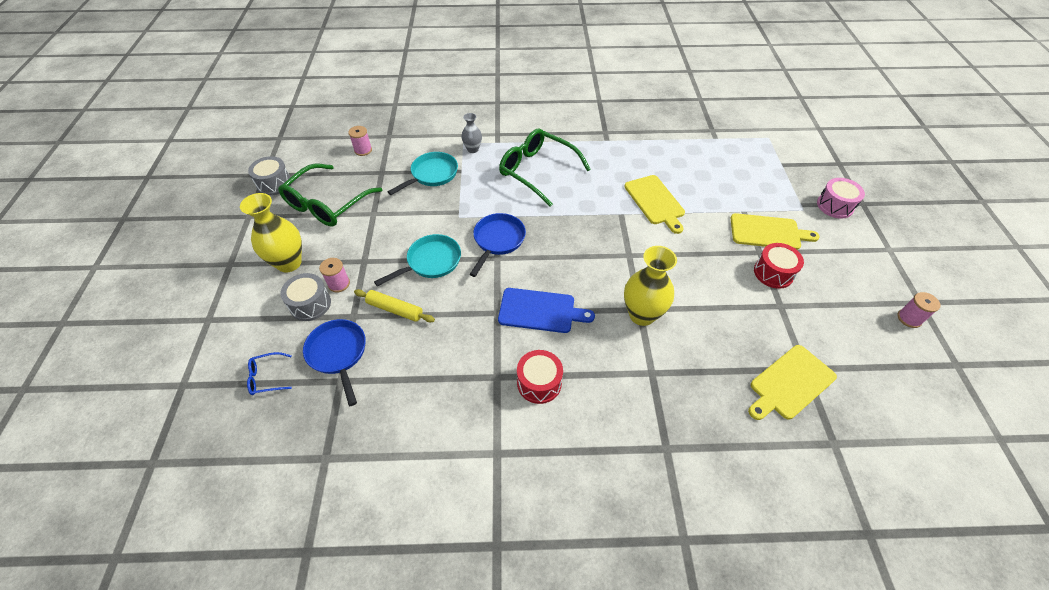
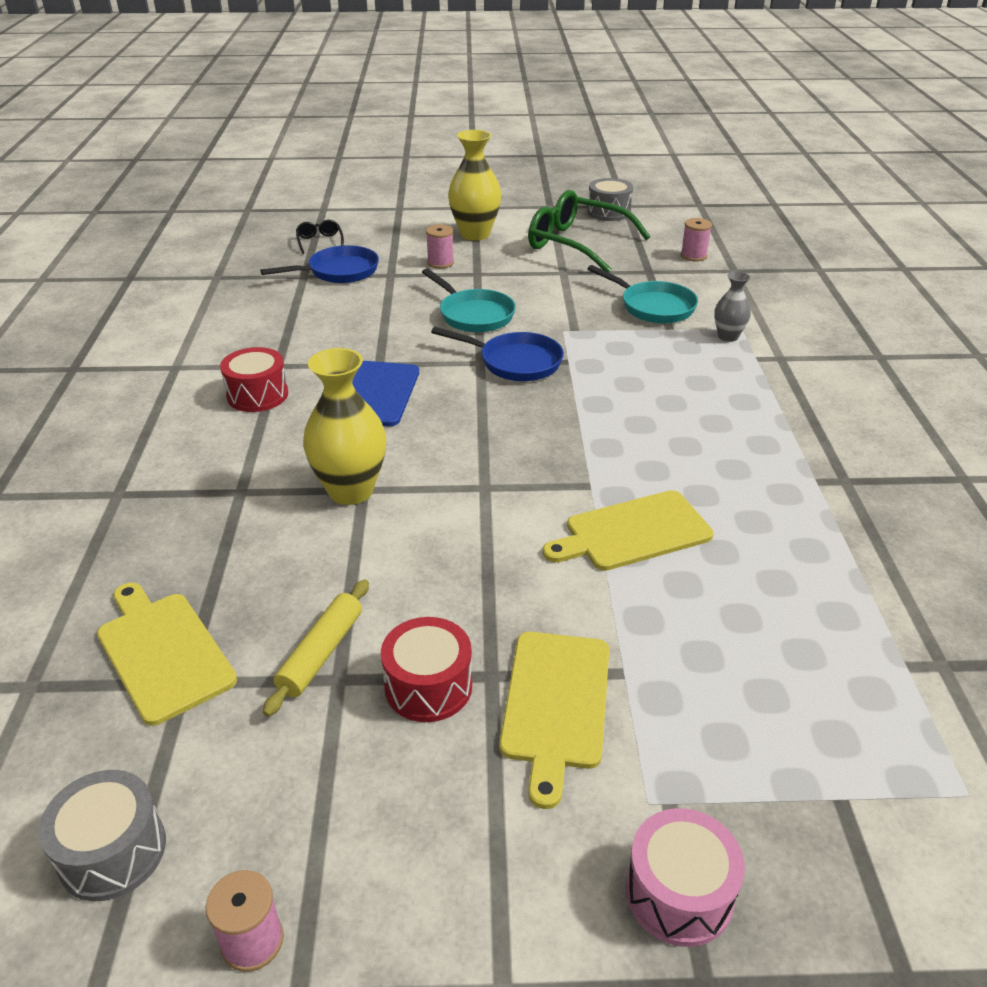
camera: 90 degrees right, 15 degrees down
(267, 377) = (320, 241): blue glasses -> black glasses
(310, 304) = (412, 251): grey drum -> grey drum (112, 851)
(395, 309) = (396, 297): yellow rolling pin -> yellow rolling pin (321, 653)
(537, 171) = (689, 397): green glasses -> none

